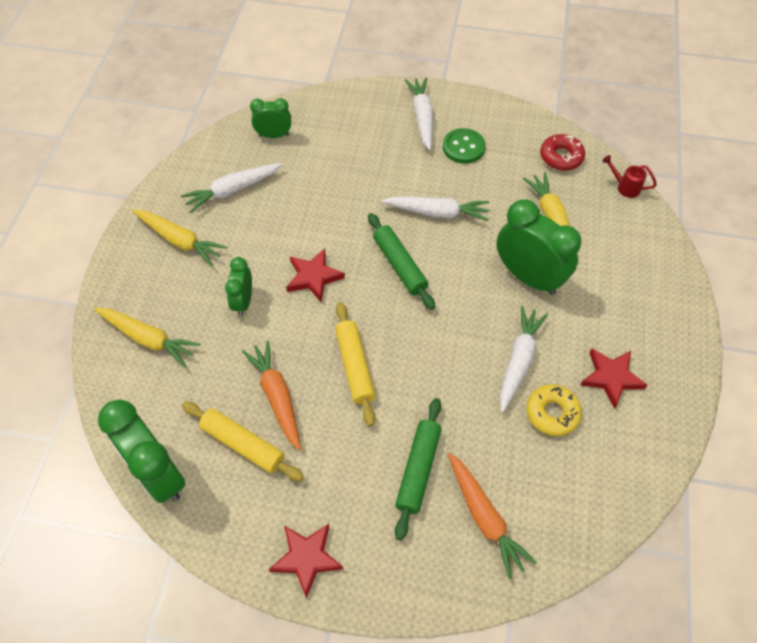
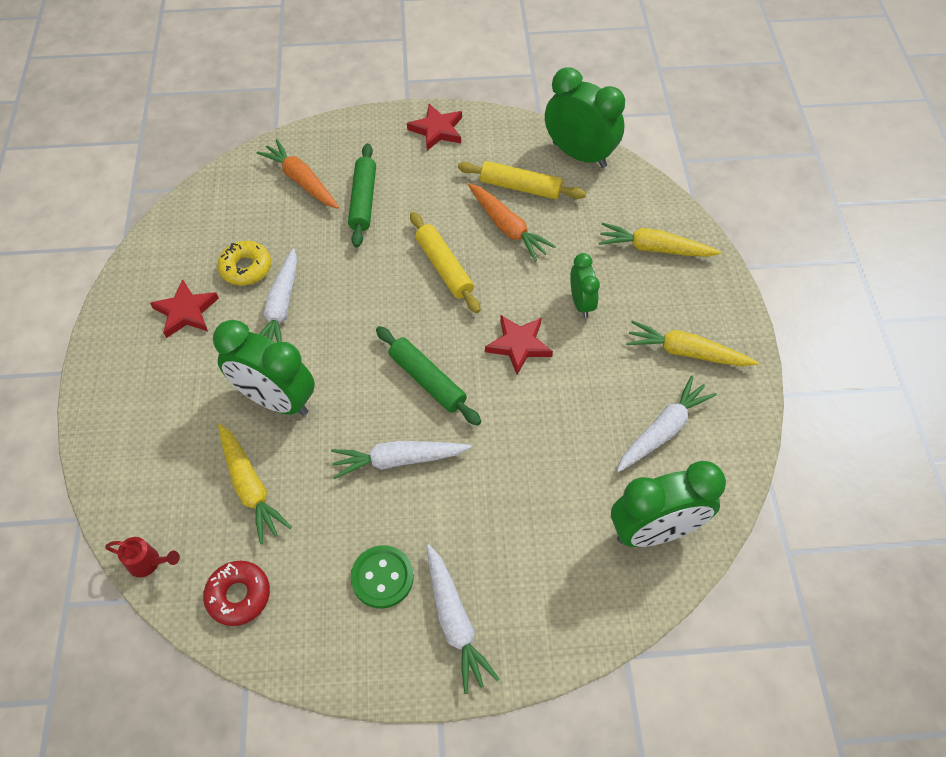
camera: 165 degrees right, 0 degrees up
(274, 135) = (654, 531): green clock -> green clock, size x1.81

